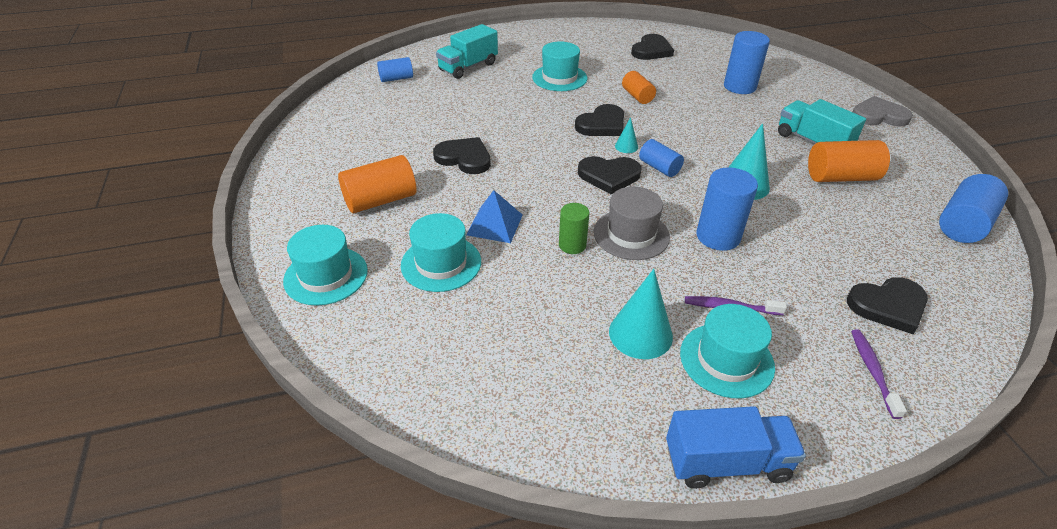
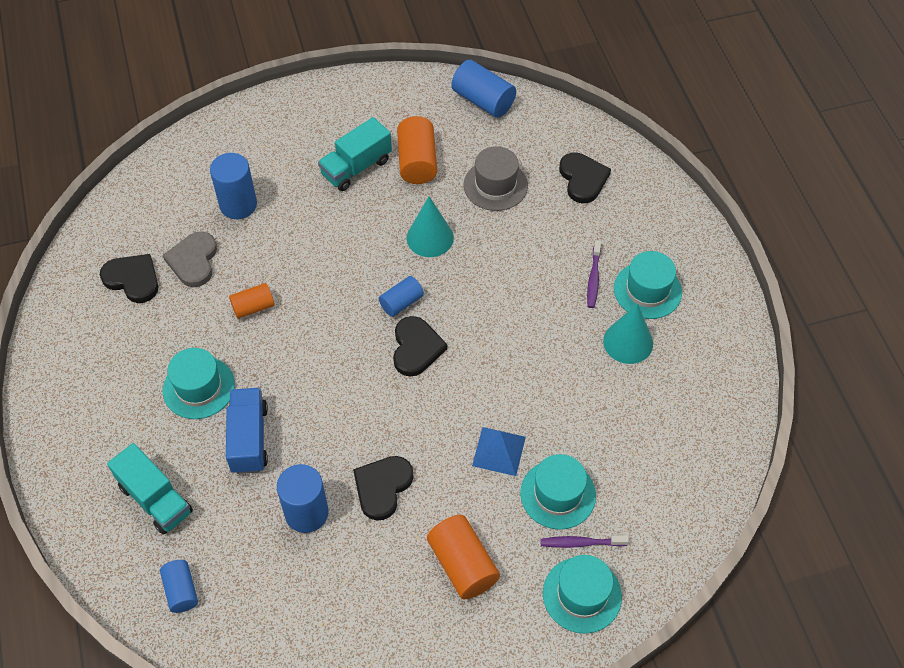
camera: 90 degrees left, 15 degrees up
(572, 245) = (525, 385): green cylinder -> none
(602, 124) = (316, 348): black heart -> none
(626, 146) = (361, 328): turquoise cone -> none
(631, 234) = (508, 337): grey hat -> grey hat (495, 185)
(718, 236) = (507, 271): blue cylinder -> blue cylinder (306, 513)
(726, 462) = (732, 305): blue truck -> blue truck (249, 439)
(872, 371) = (647, 207): purple toothbrush -> purple toothbrush (581, 543)
(879, 116) = (309, 102): grey heart -> grey heart (193, 261)

